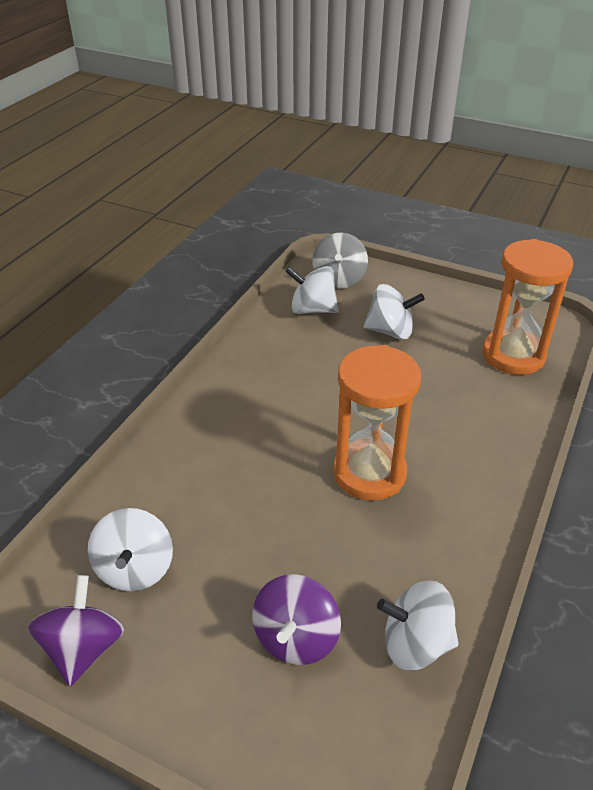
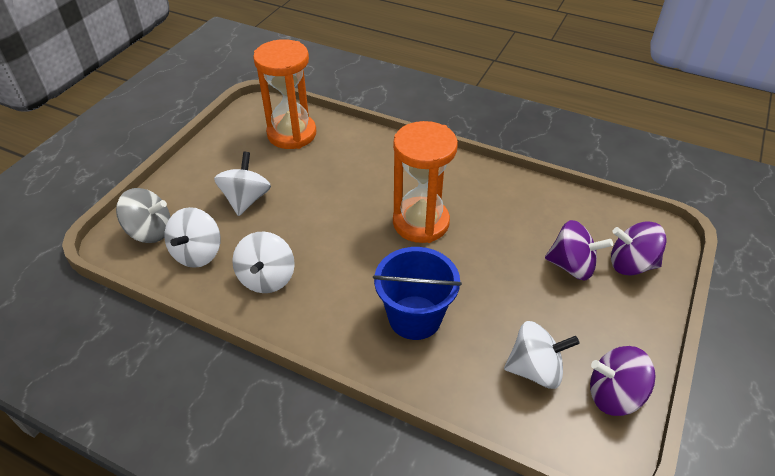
camera: 90 degrees left, 5 degrees up
(221, 464) = (415, 317): none -> blue bucket
(299, 726) = (631, 264): none -> purple spinning top
(415, 643) = (561, 209): white spinning top -> white spinning top (267, 278)

